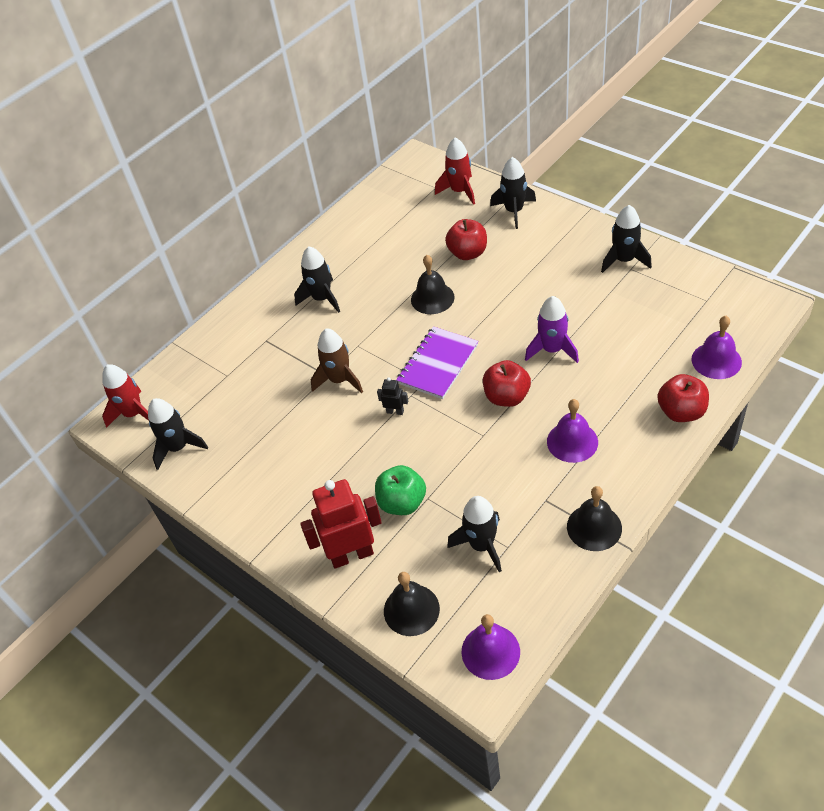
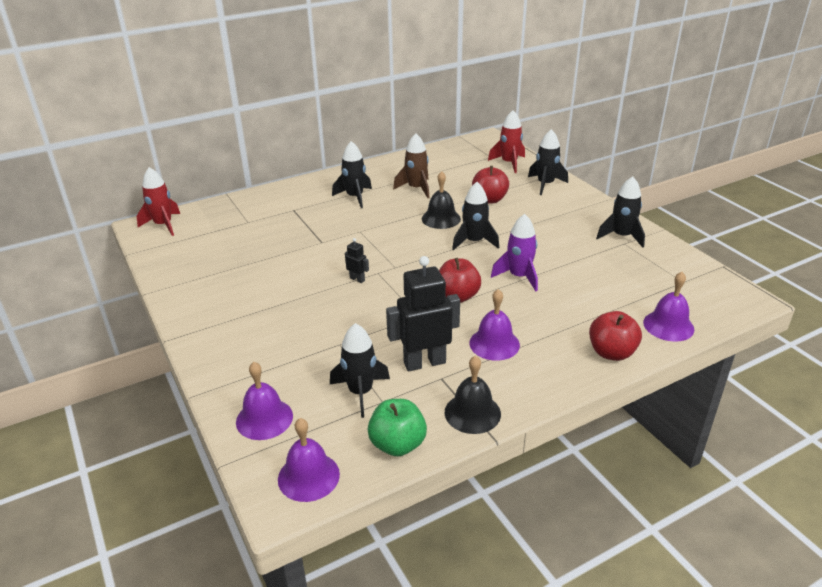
camera: 15 degrees right, 15 degrees down
(178, 447) = (176, 253): black rocket -> black rocket (474, 242)
(339, 380) = (329, 247): brown rocket -> brown rocket (416, 188)
(351, 555) = (246, 362): red robot -> none
(402, 503) = (316, 340): green apple -> green apple (397, 444)
(411, 609) = (264, 419): black bell -> purple bell
(438, 364) = (415, 259): purple notebook -> none
(520, 488) = (424, 362): none -> black robot

